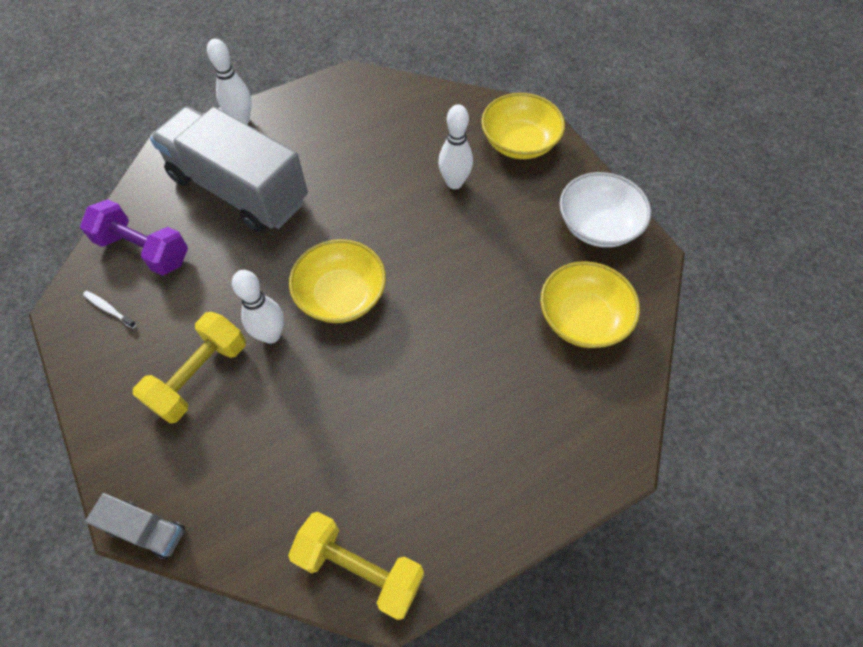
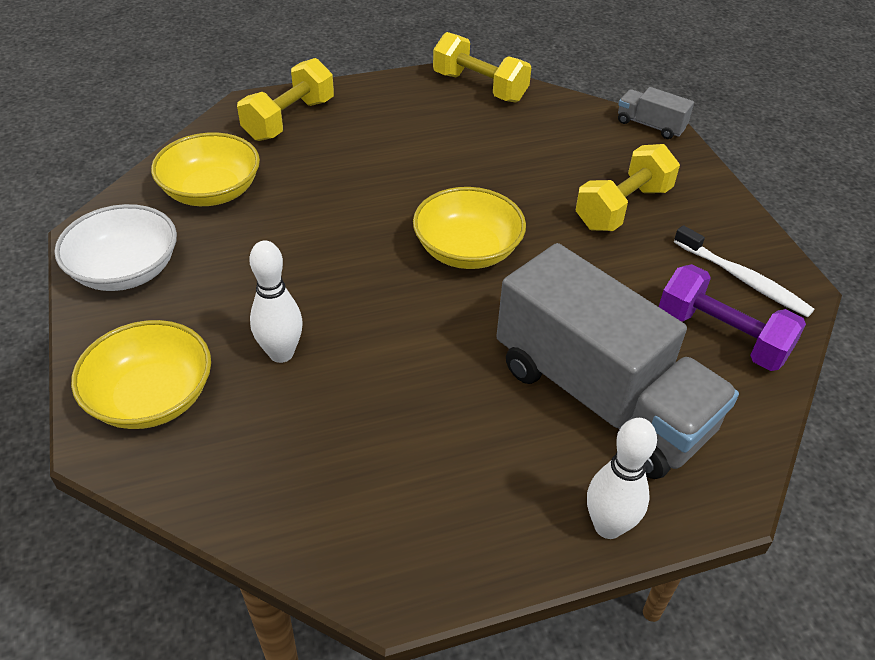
camera: 170 degrees left, 15 degrees down
(109, 309) = (743, 279): white toothbrush -> white toothbrush, size x1.84
(271, 335) = (549, 228): white bowling pin -> none
(563, 443) = (289, 119): none -> yellow dumbbell

